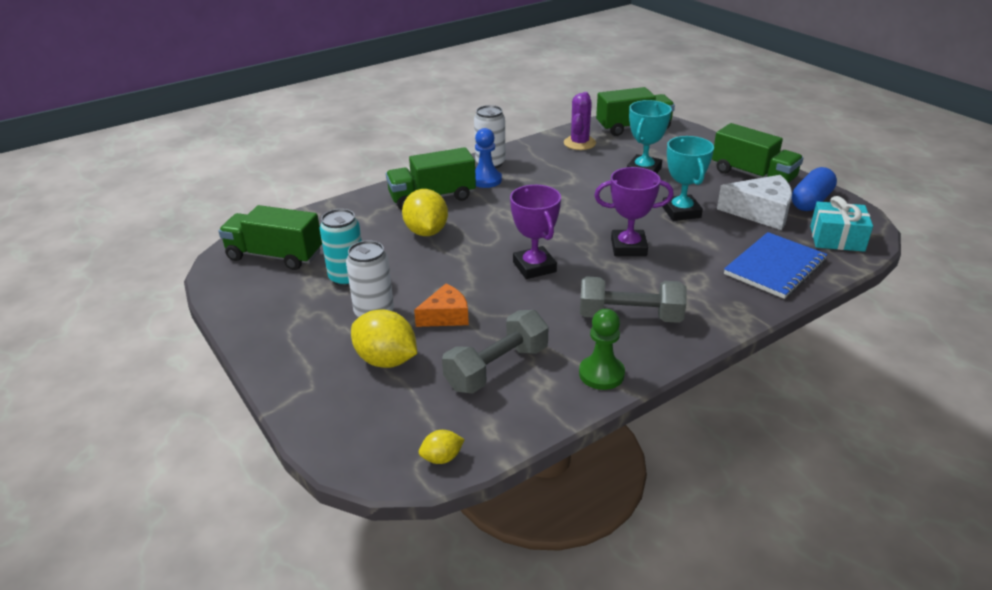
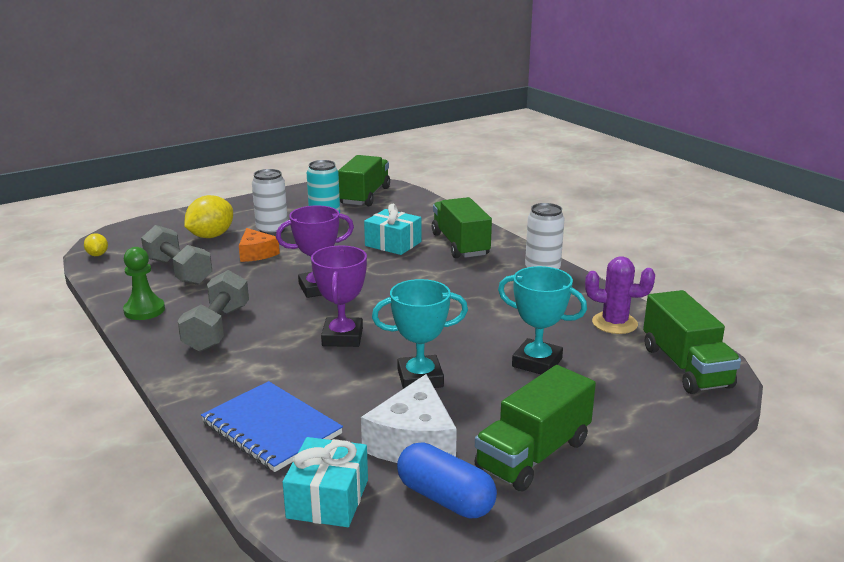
camera: 90 degrees right, 10 degrees down
(426, 232) = (393, 244): yellow lemon -> turquoise gift
(486, 180) = (501, 268): blue pawn -> none

